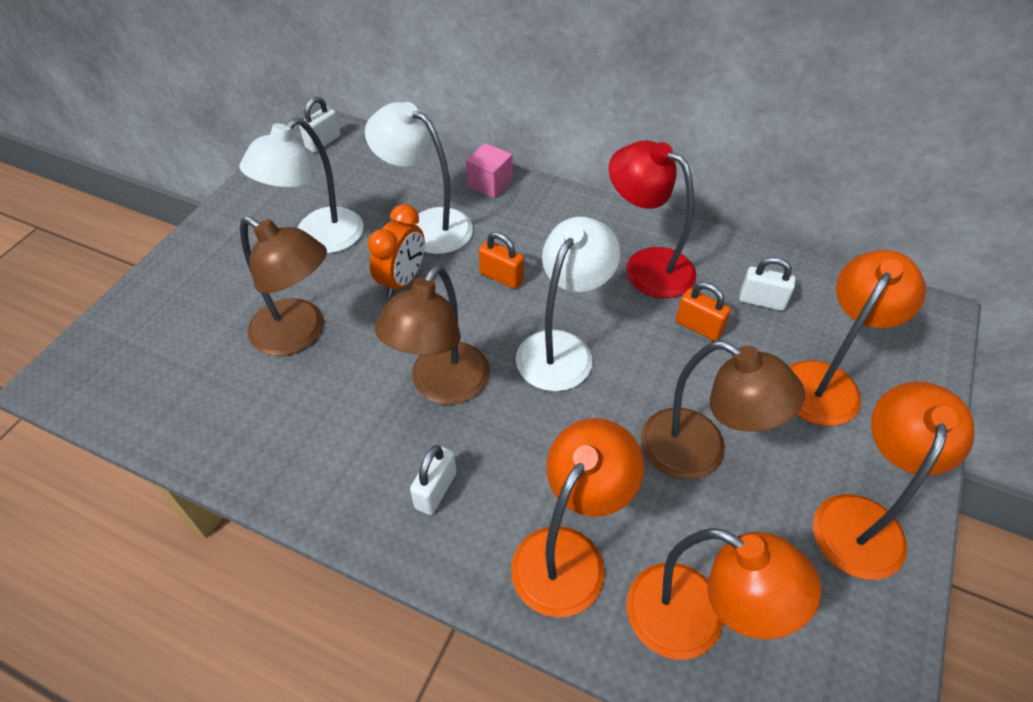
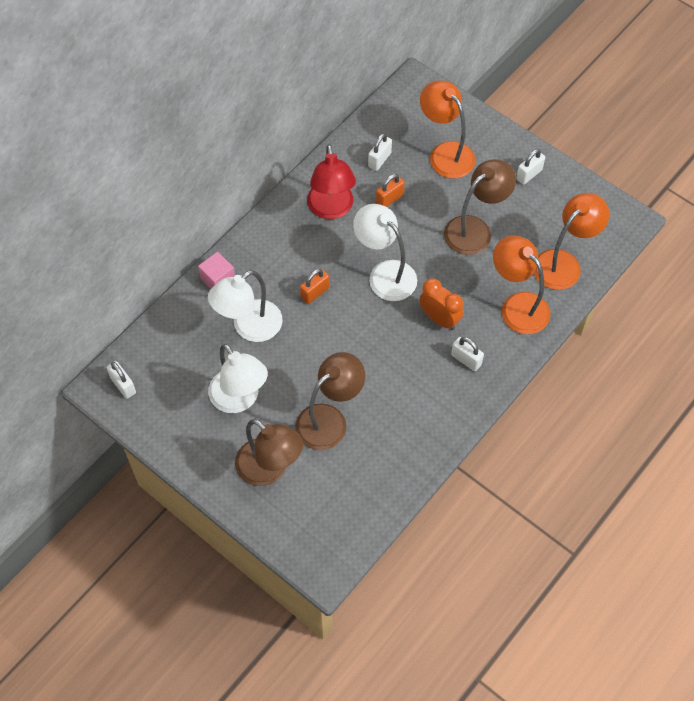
camera: 75 degrees left, 10 degrees up
(402, 281) = (299, 351): orange clock -> orange clock (439, 319)
(442, 386) = (395, 344): brown lamp -> brown lamp (270, 469)
(646, 266) = (331, 209): red lamp -> red lamp turned 60 degrees counterclockwise
(862, 518) = (529, 174): orange lamp -> white padlock

